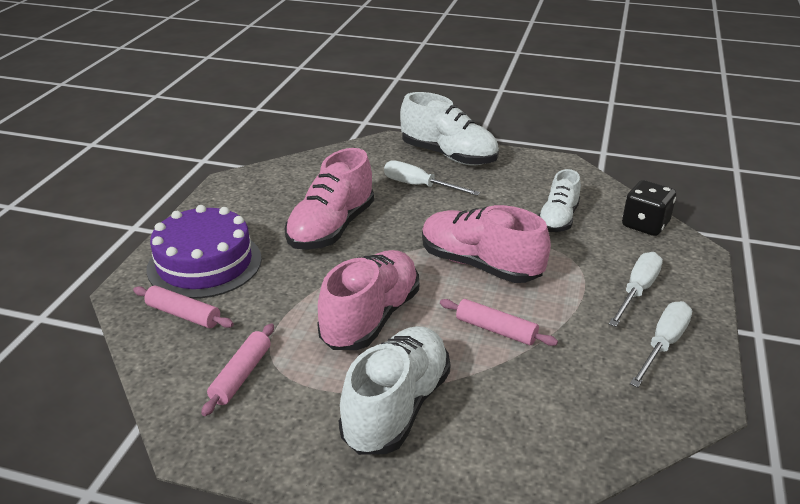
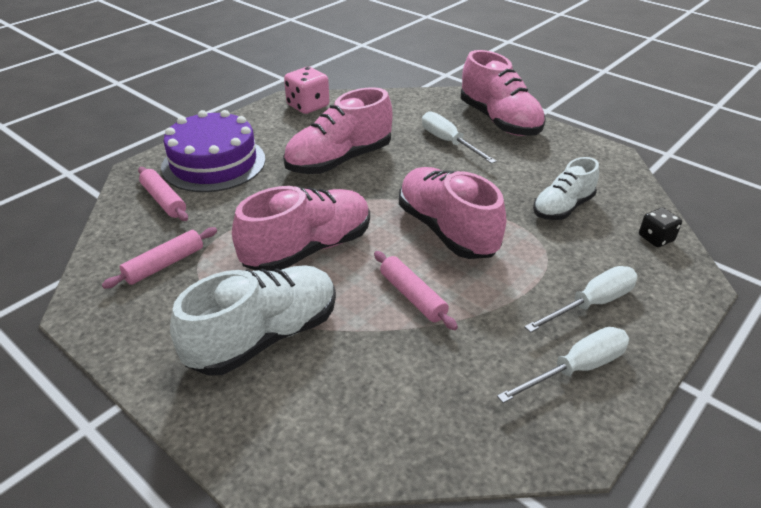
camera: 25 degrees right, 5 degrees up
(255, 183) = (308, 106): none -> pink dice
(448, 156) = (499, 121): white shoe -> pink shoe
(645, 225) = (656, 238): black dice -> black dice, size x0.62

